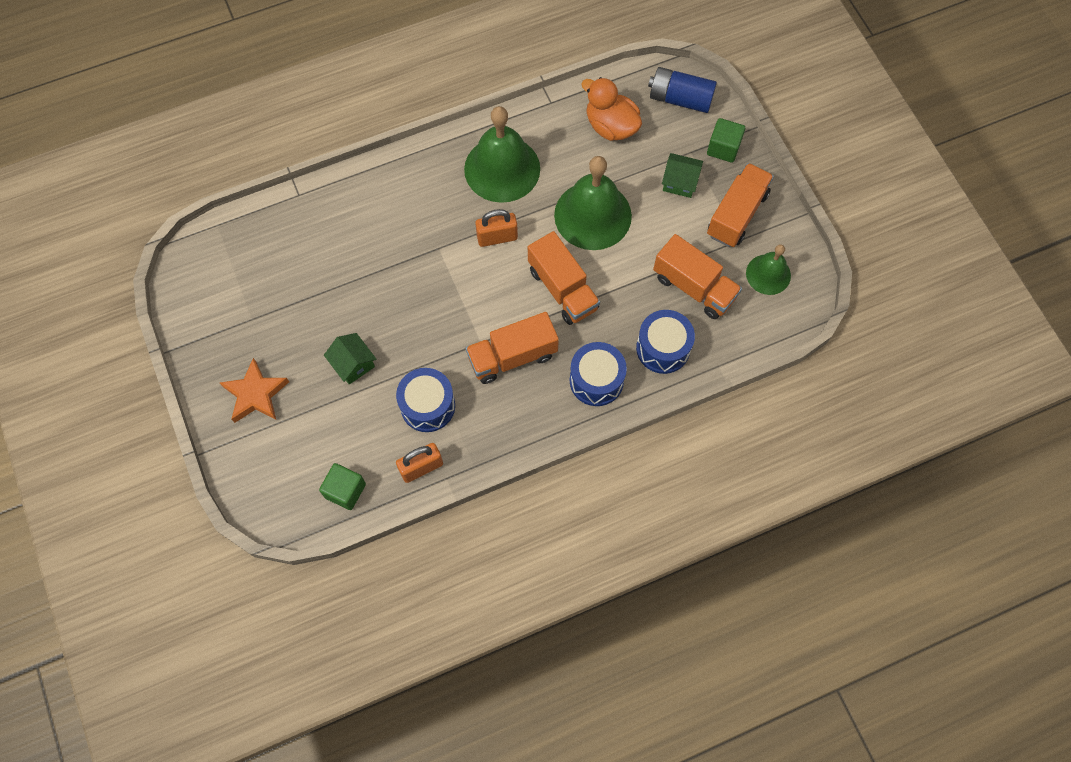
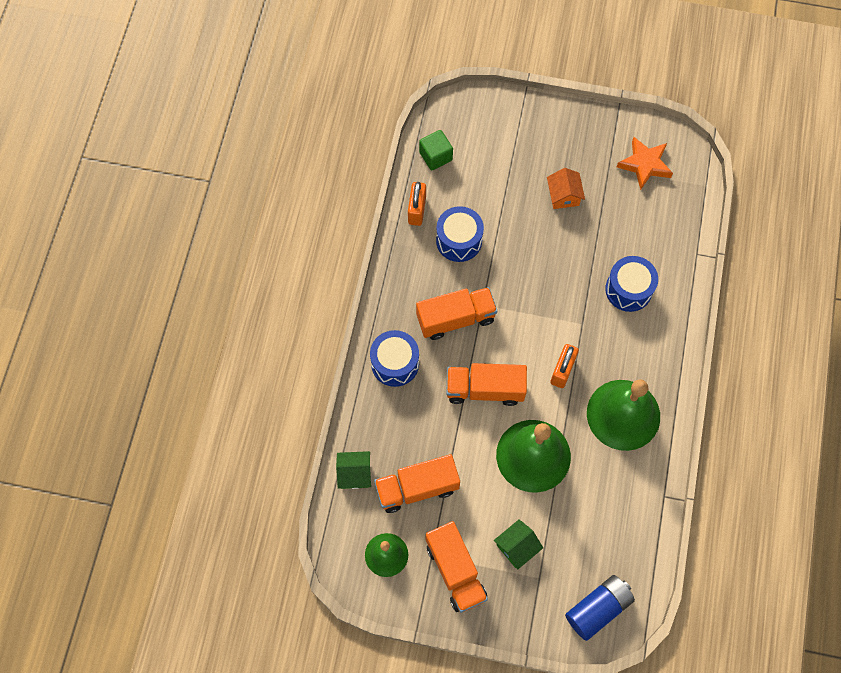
camera: 125 degrees right, 0 degrees up
(255, 394) = (546, 141): orange star -> orange star (645, 165)
(311, 341) = (563, 195): none -> orange house
(353, 364) = (526, 212): green house -> green house (355, 474)
(512, 356) = (455, 319): orange truck -> orange truck turned 60 degrees clockwise
(611, 126) = (608, 529): orange duck -> none
(663, 348) = (385, 428): blue drum -> blue drum (628, 289)
(723, 148) = (524, 608): green cube -> none

